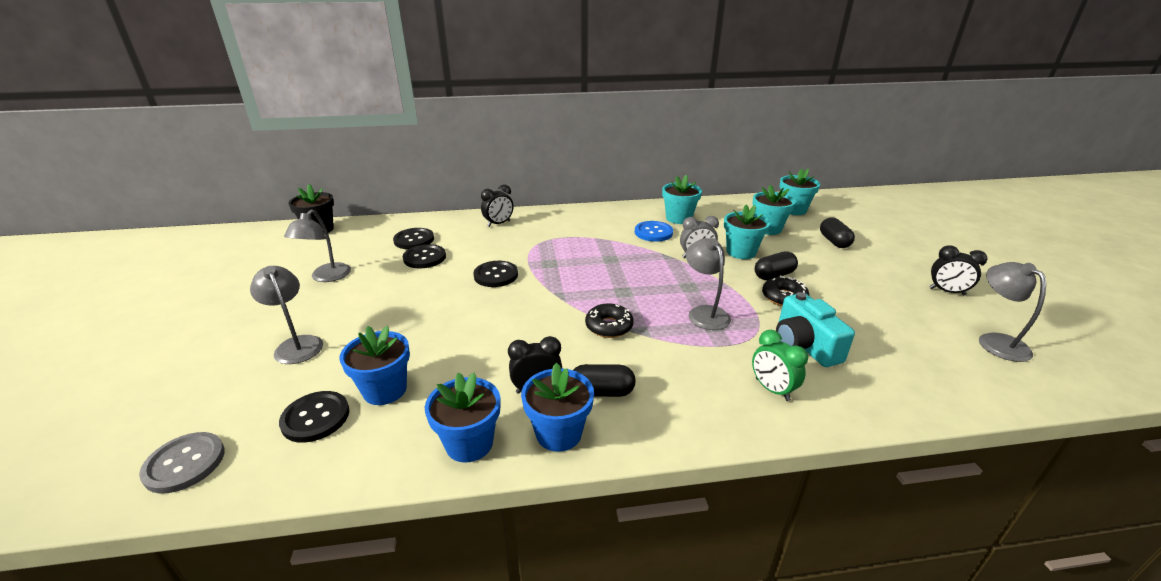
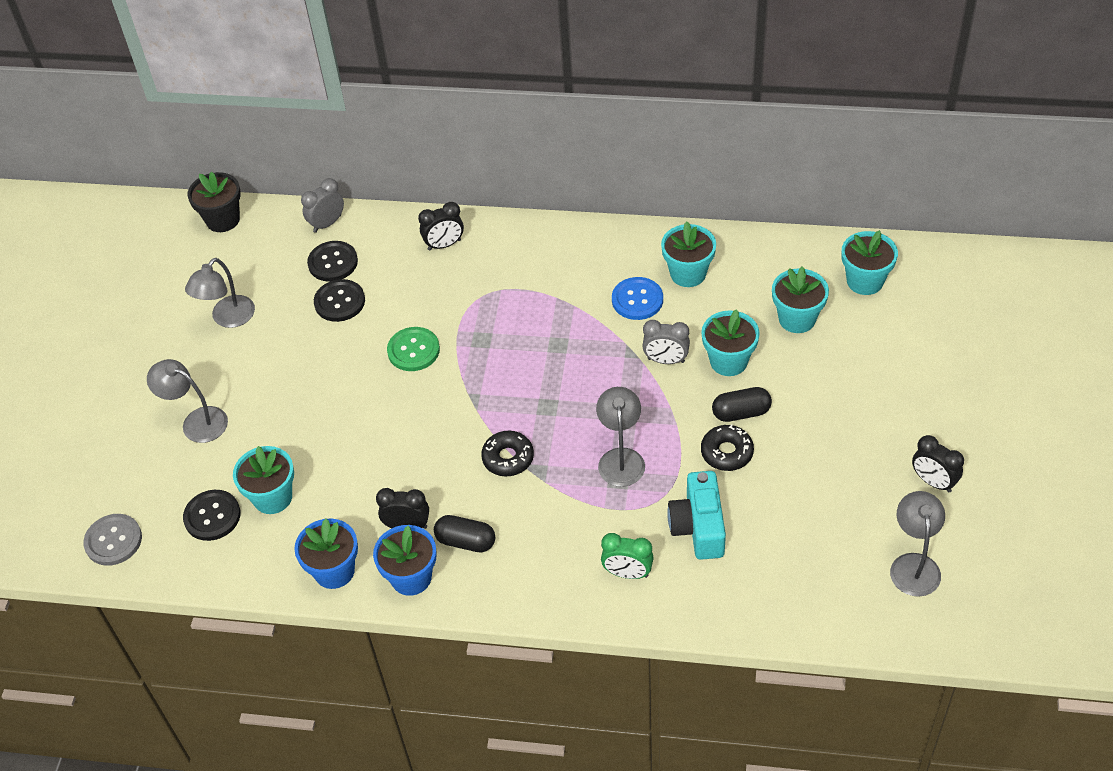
camera: 20 degrees right, 20 degrees up
(296, 344) = (196, 421): grey lamp -> grey lamp turned 45 degrees counterclockwise
(385, 390) = (272, 497): blue flower pot -> turquoise flower pot
(405, 223) = (327, 224): none -> grey clock
(496, 275) = (413, 350): black button -> green button
(772, 389) = (627, 573): green clock -> green clock turned 60 degrees counterclockwise
(834, 241) = (868, 362): black capsule -> none

